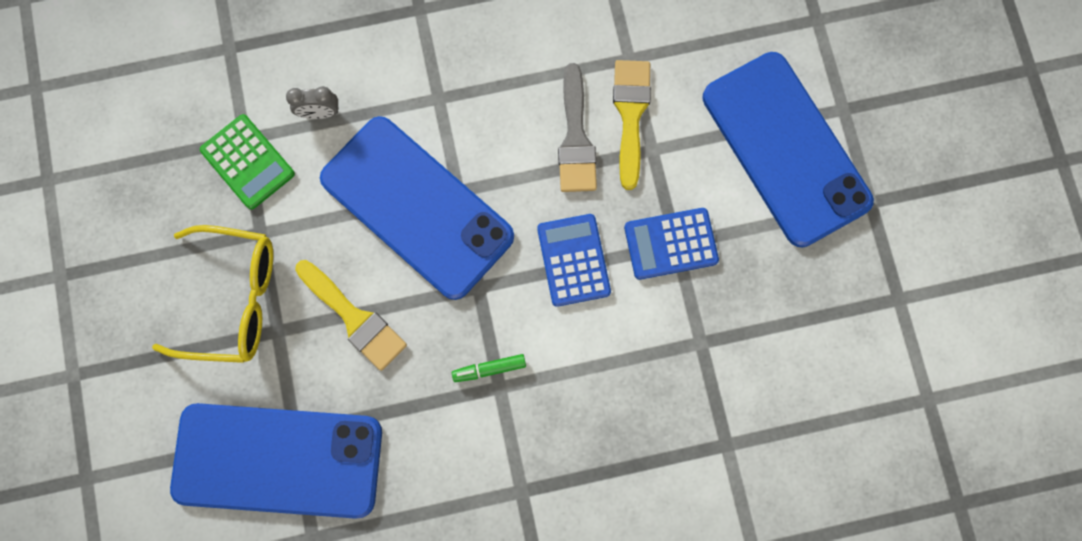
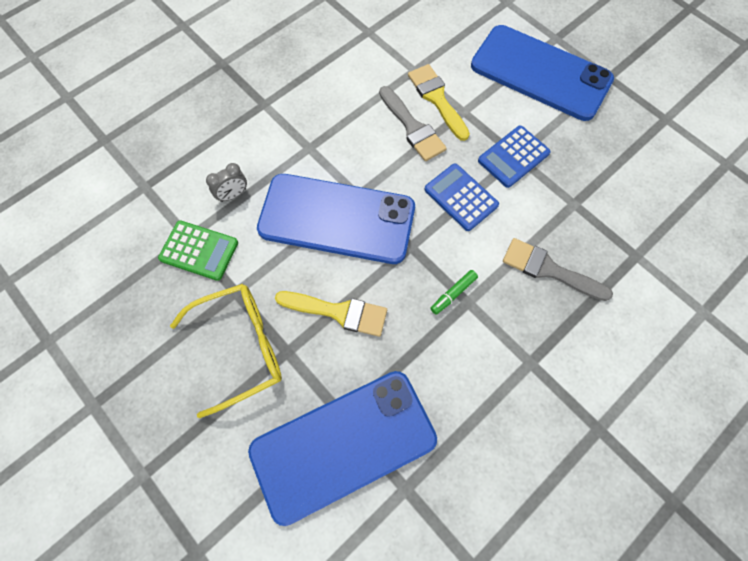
camera: 30 degrees left, 10 degrees down
(614, 403) = (549, 270): none -> grey brush

